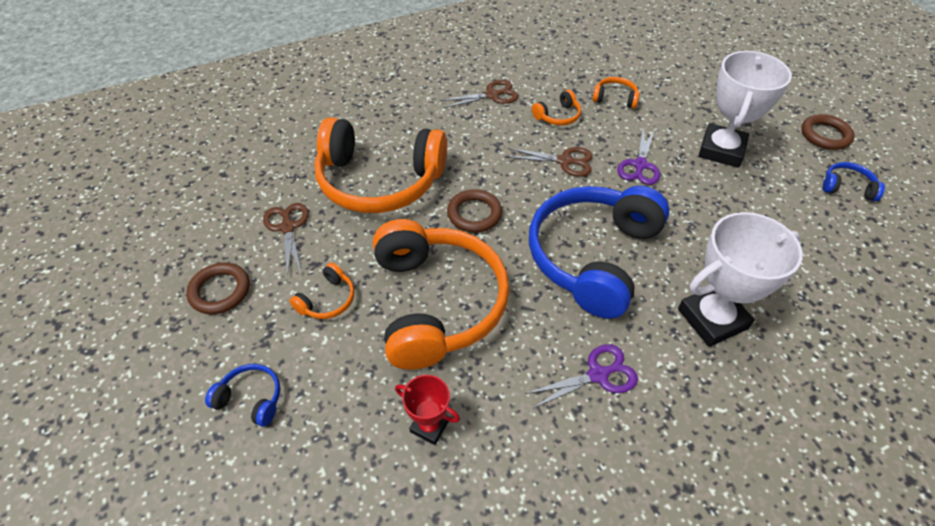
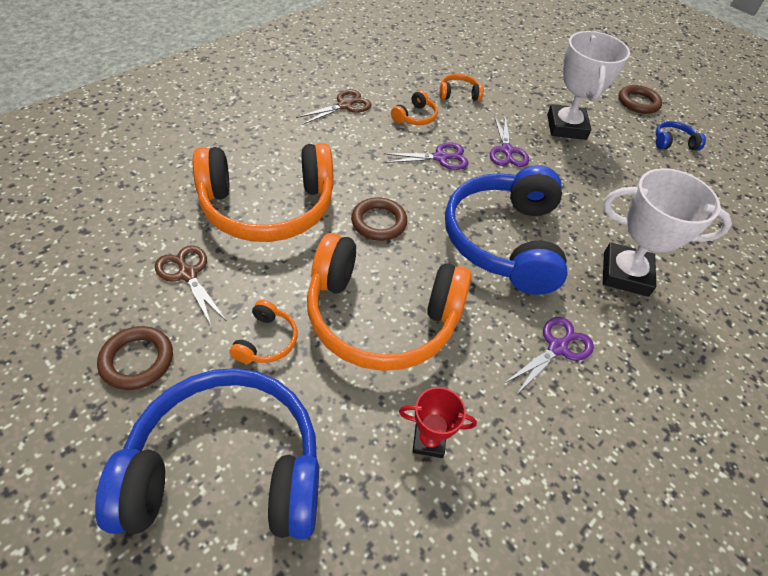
camera: 25 degrees left, 0 degrees up
(251, 399) = (226, 469): blue headphones -> blue headphones, size x2.50
(436, 303) = (381, 317): orange headphones -> orange headphones turned 135 degrees clockwise
(565, 161) = (440, 158): brown scissors -> purple scissors
(712, 318) = (625, 274): white trophy -> white trophy turned 60 degrees clockwise

